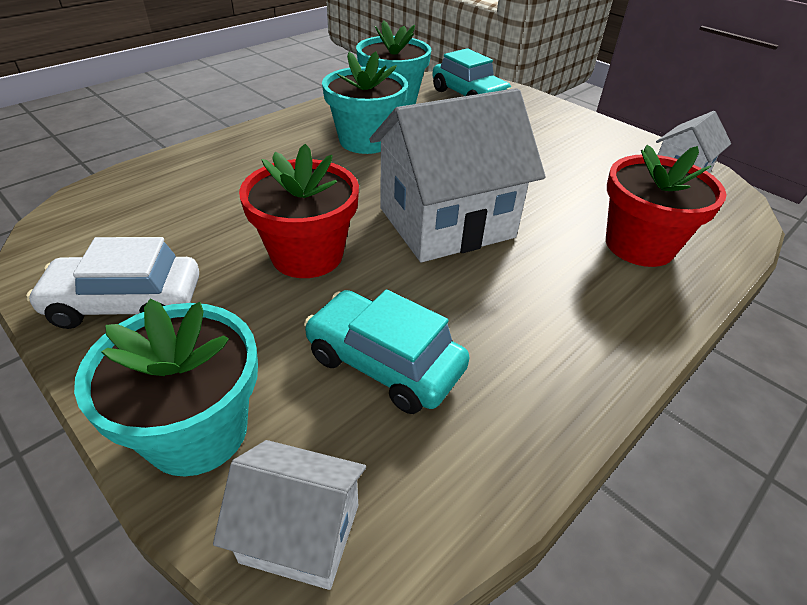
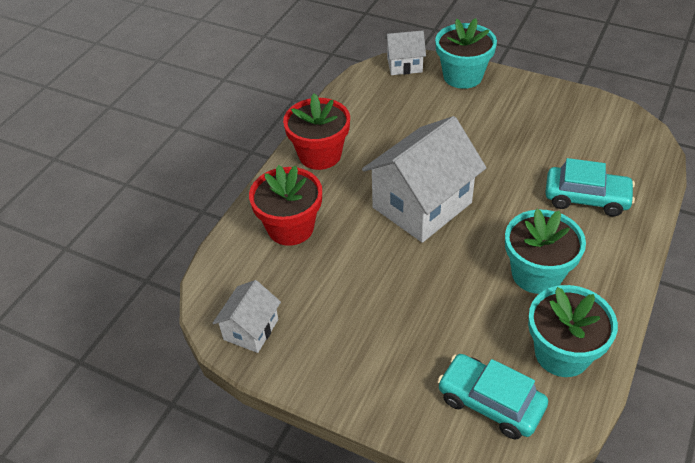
camera: 165 degrees right, 5 degrees up
(126, 303) = (546, 105): white car -> none
(307, 255) = (487, 155): red flower pot -> red flower pot (320, 154)
(384, 363) = (409, 117): turquoise car -> turquoise car (586, 198)

